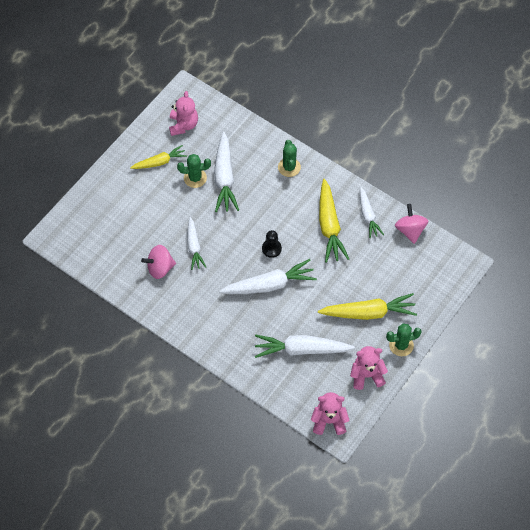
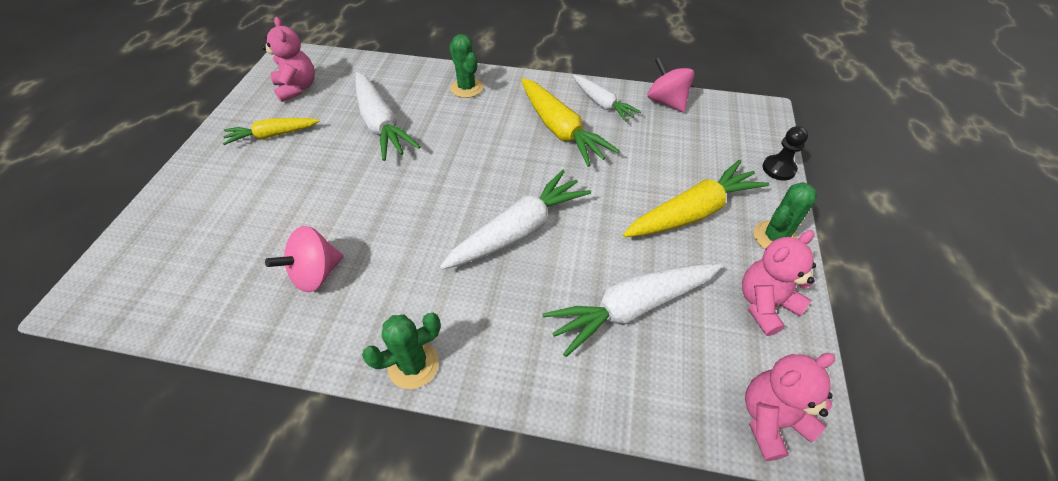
camera: 25 degrees left, 10 degrees down
(159, 162) = (273, 135): yellow carrot -> yellow carrot turned 150 degrees counterclockwise
(194, 246) = (367, 221): white carrot -> none
(195, 178) = (336, 137): green cactus -> green cactus (413, 365)
(271, 248) = (494, 182): black pawn -> black pawn (778, 169)

